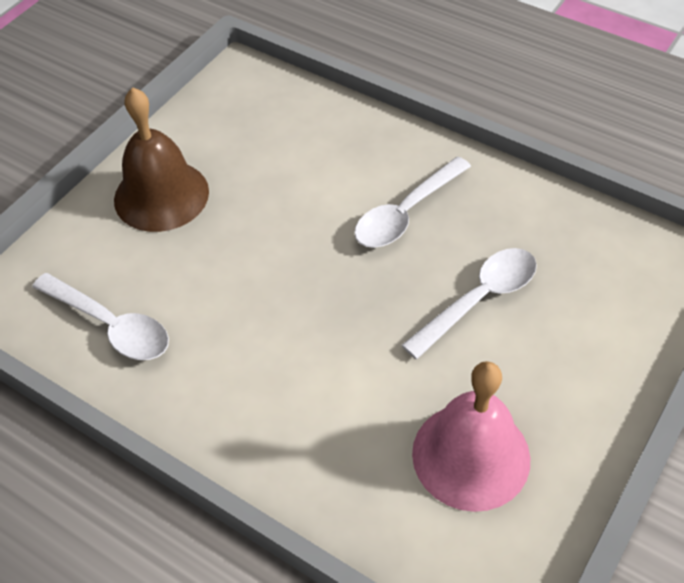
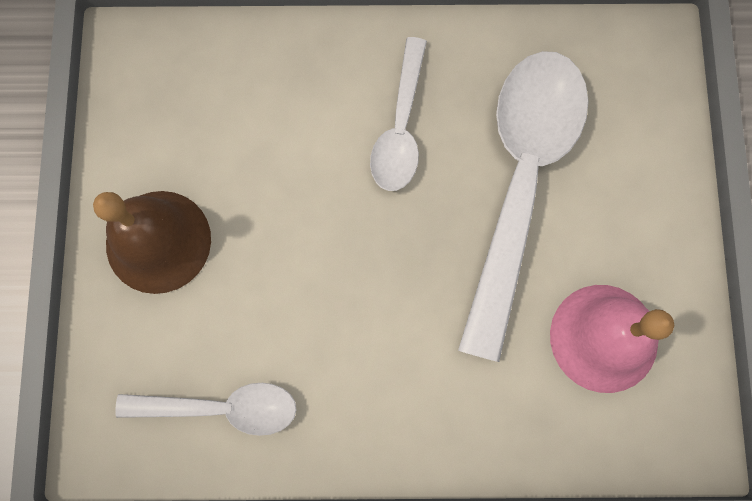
camera: 35 degrees left, 25 degrees up
(478, 300) = (520, 184): white spoon -> white spoon, size x1.86

